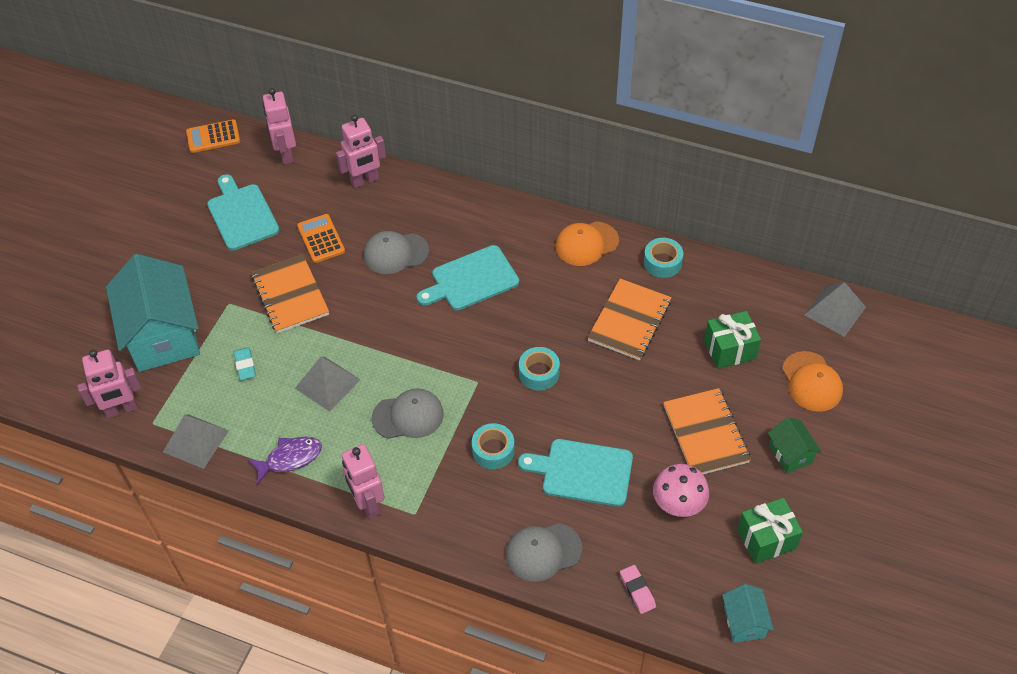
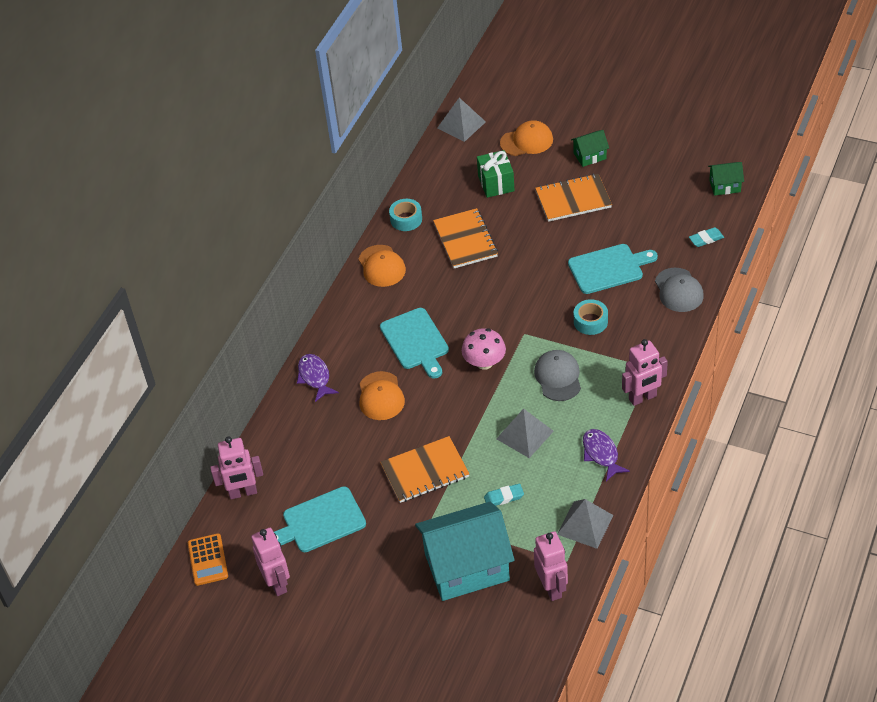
camera: 85 degrees left, 5 degrees down
(321, 239) = (358, 454): orange calculator -> none
(365, 181) = (288, 425): pink robot -> pink robot (277, 583)
(395, 253) = (381, 396): grey cap -> orange cap
(427, 197) = (315, 377): none -> purple fish
(539, 373) = (516, 295): turquoise tape -> none
(582, 472) = (609, 268): turquoise cutting board -> turquoise cutting board turned 120 degrees counterclockwise
(629, 321) = (465, 240): orange notebook -> orange notebook turned 45 degrees clockwise
(637, 590) = (706, 239): pink eraser -> turquoise eraser
(678, 503) = (633, 216): pink mushroom -> pink mushroom (484, 362)
(744, 622) = (725, 186): turquoise house -> green house
(766, 539) = (660, 172): green gift -> none

